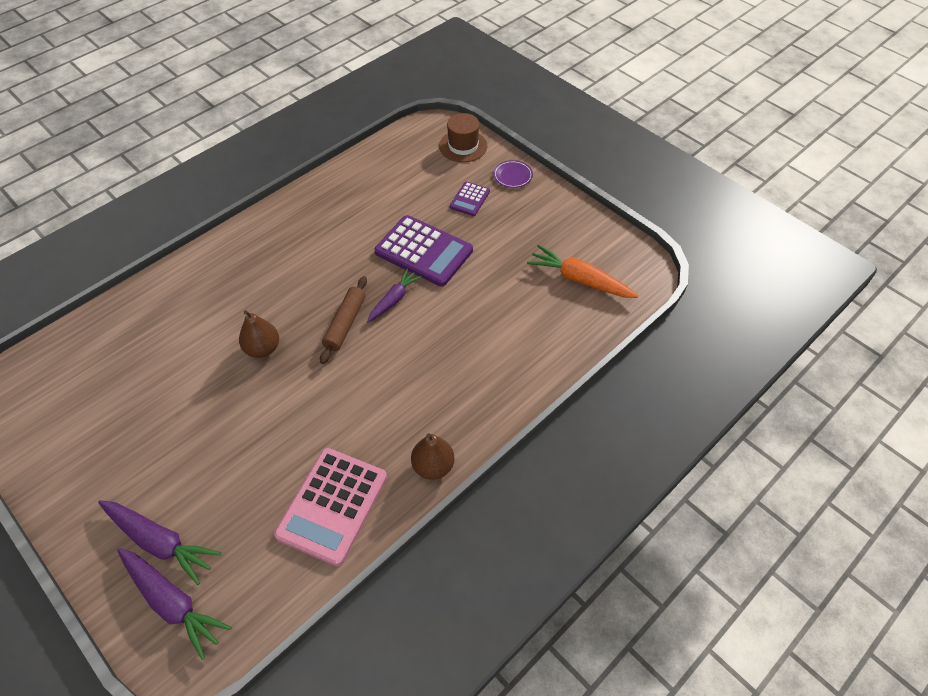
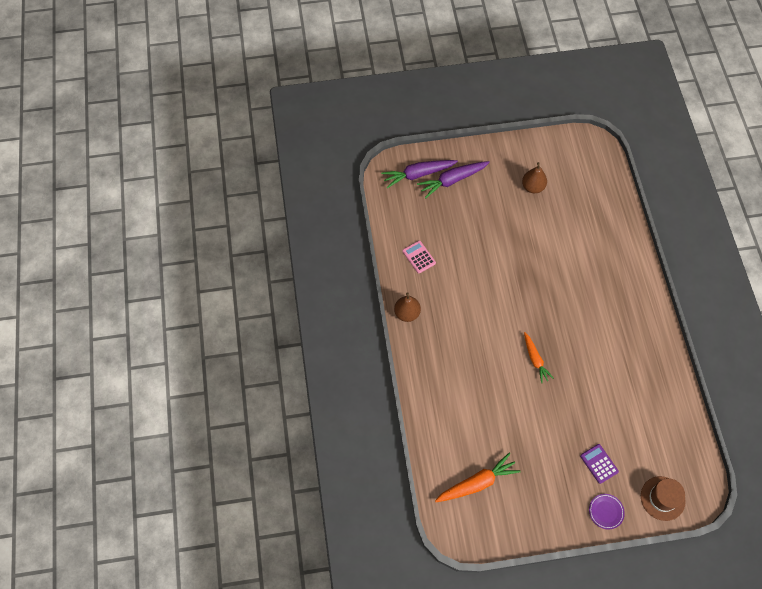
camera: 125 degrees right, 10 degrees up
(262, 349) = (543, 271): brown pear -> brown pear (533, 187)
(332, 506) = (419, 257): pink calculator -> pink calculator, size x0.50
(345, 323) = (533, 323): brown rolling pin -> none
(394, 300) = (535, 359): purple carrot -> orange carrot
(424, 251) = (566, 401): purple calculator -> none

